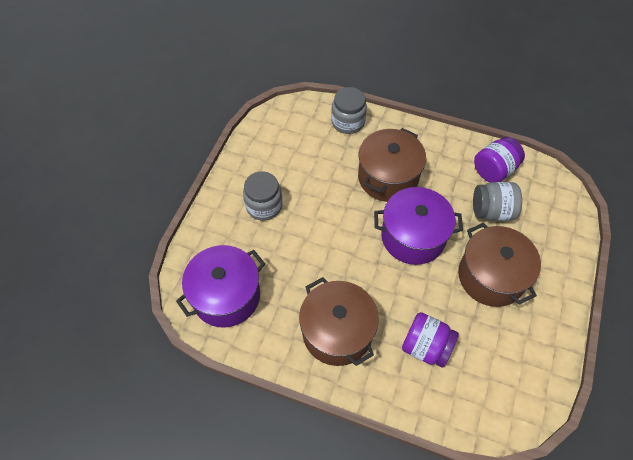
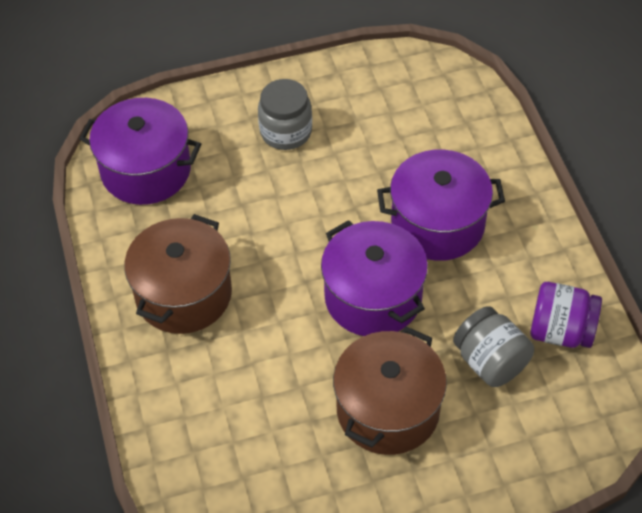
camera: 55 degrees right, 5 degrees down
(348, 122) = (483, 136): grey jar -> none
(388, 177) = (437, 224): brown pot -> purple pot
(426, 346) = (233, 390): purple jar -> none

